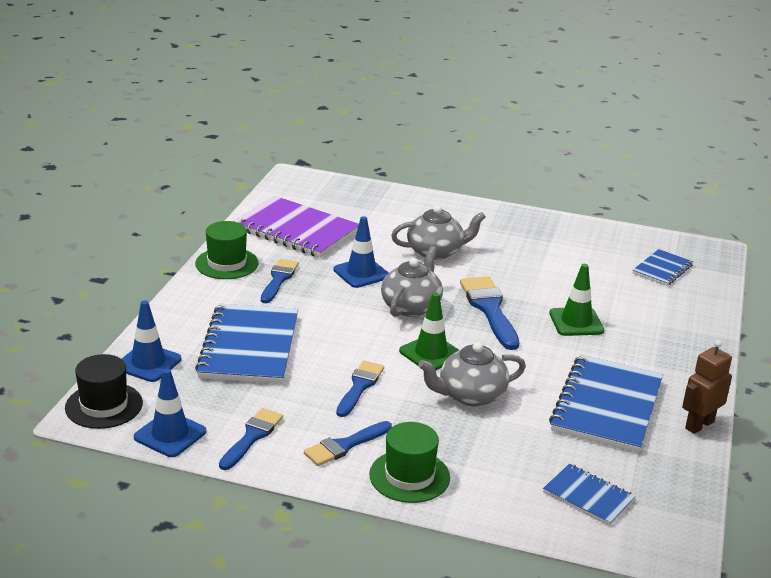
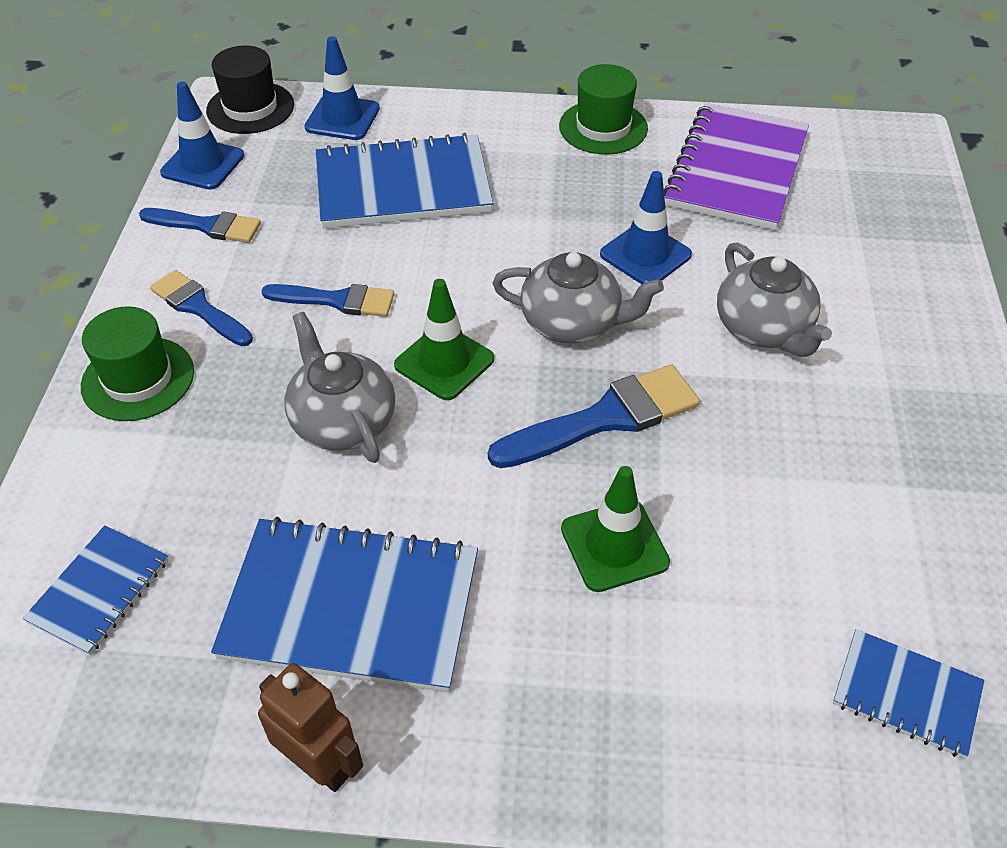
camera: 80 degrees right, 20 degrees up
(279, 279) = (585, 179): blue brush -> none

